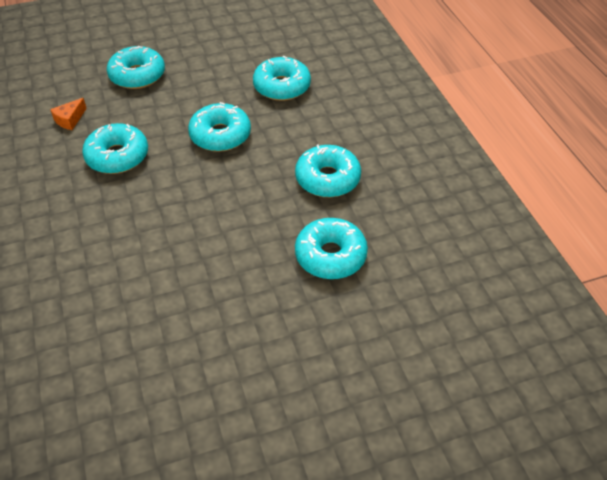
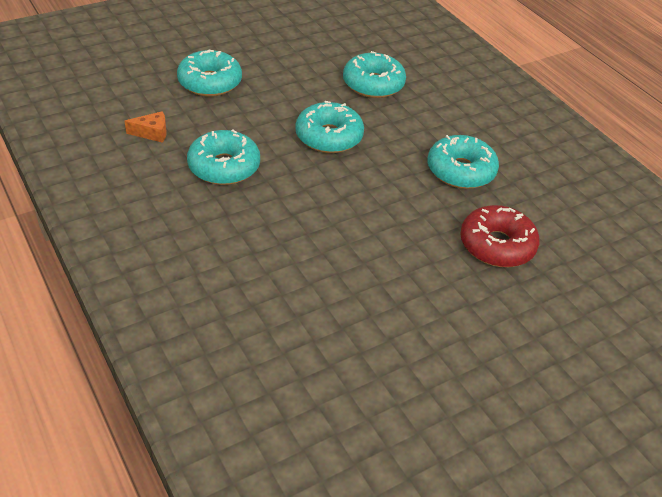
camera: 15 degrees left, 5 degrees down
(70, 120) = (152, 133): orange cheese -> orange cheese turned 120 degrees counterclockwise
(330, 255) = (497, 245): turquoise donut -> red donut

